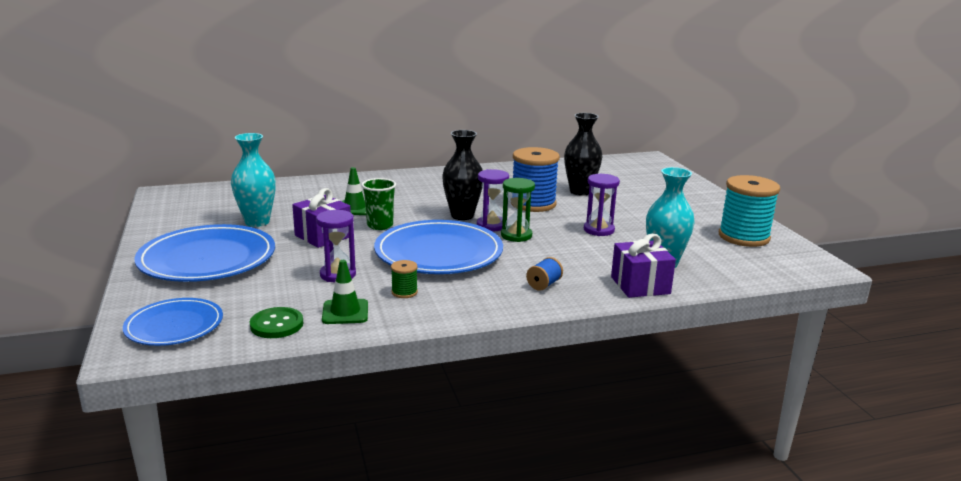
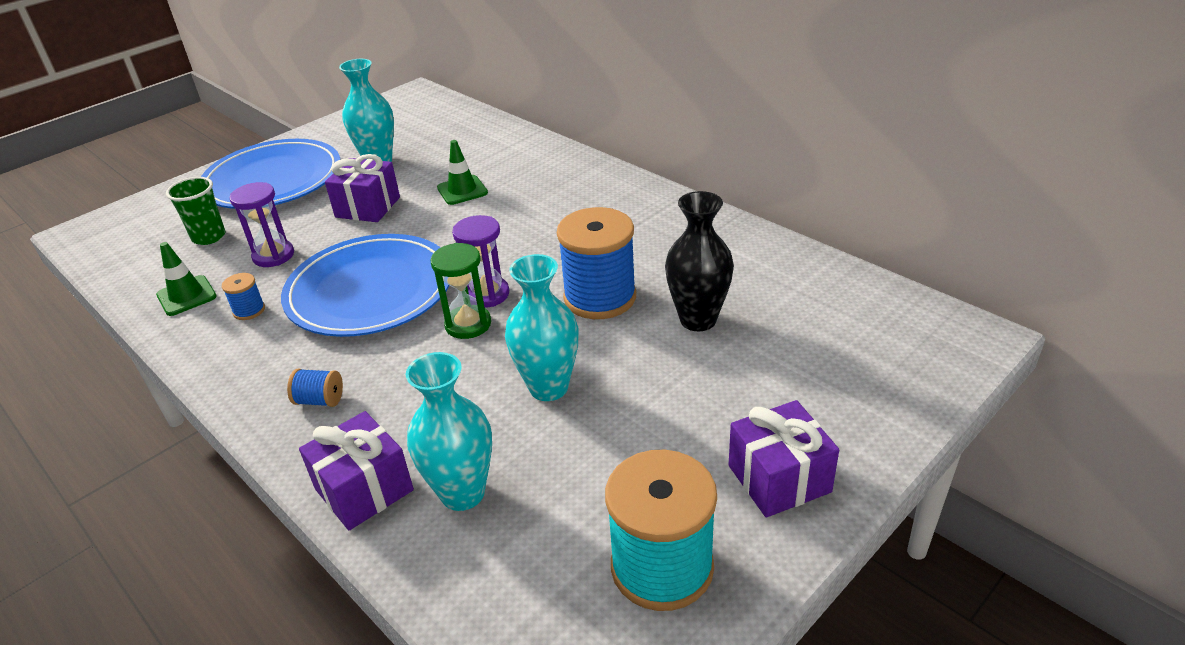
camera: 65 degrees right, 15 degrees up
(174, 326) = (129, 228): blue plate -> none
(277, 324) = (147, 272): green button -> none
(380, 225) = (423, 224): green cup -> green cup (209, 237)
(404, 292) = (249, 310): green spool -> blue spool
(462, 215) = (502, 262): black vase -> none
(598, 230) = (548, 387): purple hourglass -> turquoise vase
(707, 207) = (779, 479): none -> purple gift

